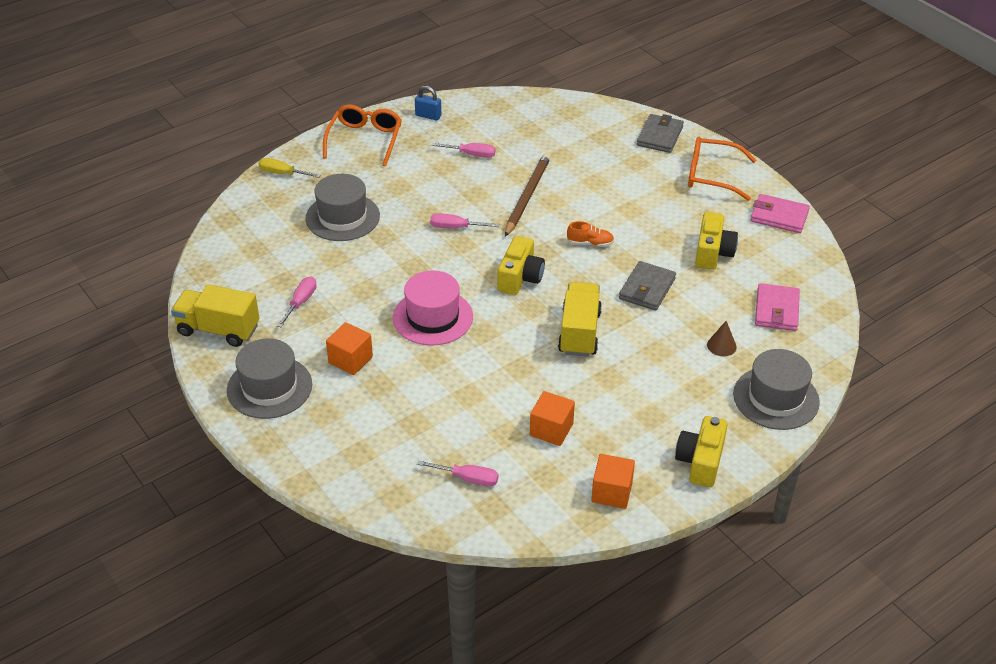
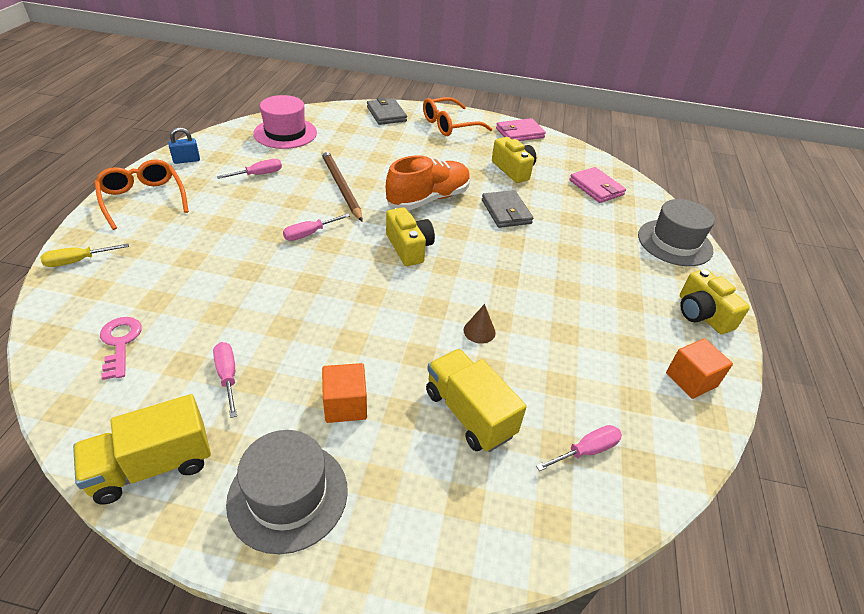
camera: 45 degrees left, 0 degrees up
(260, 246) = (120, 343): none -> pink key
(342, 217) = (189, 272): grey hat -> none
(433, 317) = (377, 318): pink hat -> pink hat (285, 133)
(551, 429) = (586, 357): orange cube -> none
(579, 332) = (504, 266): yellow truck -> yellow truck (469, 413)
(590, 243) = (428, 199): orange shoe -> orange shoe, size x2.24
(721, 345) = (600, 226): brown cone -> brown cone (479, 331)

